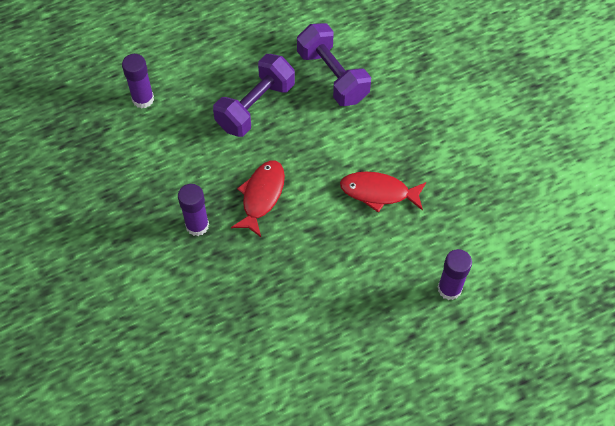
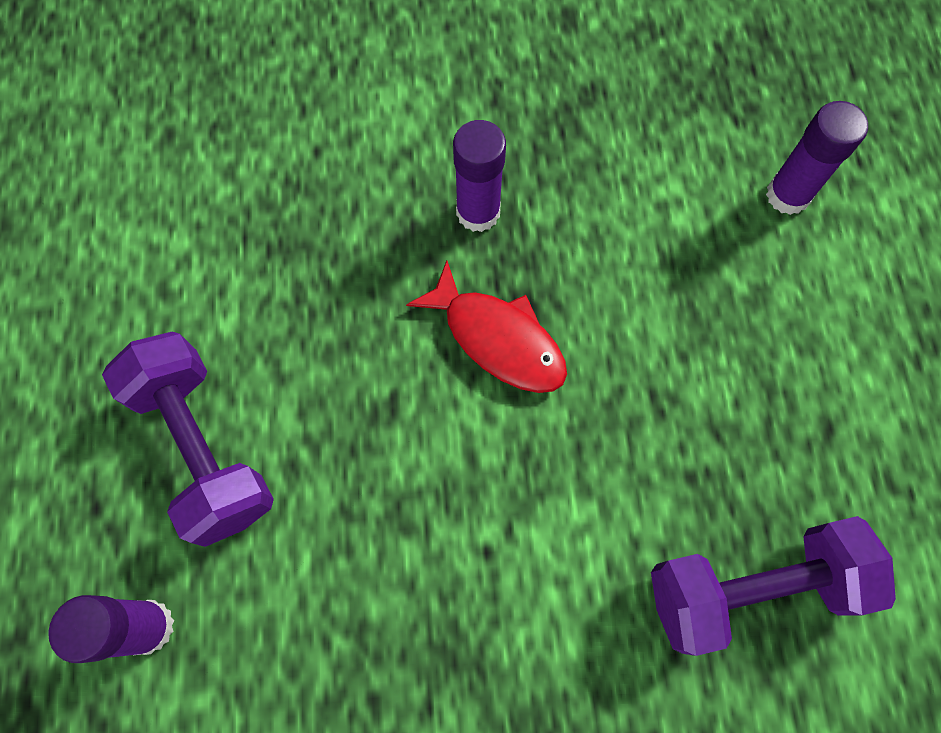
camera: 110 degrees right, 10 degrees up
(255, 106) = (714, 394): purple dumbbell -> purple dumbbell (204, 447)
(378, 192) = (420, 571): red fish -> none

